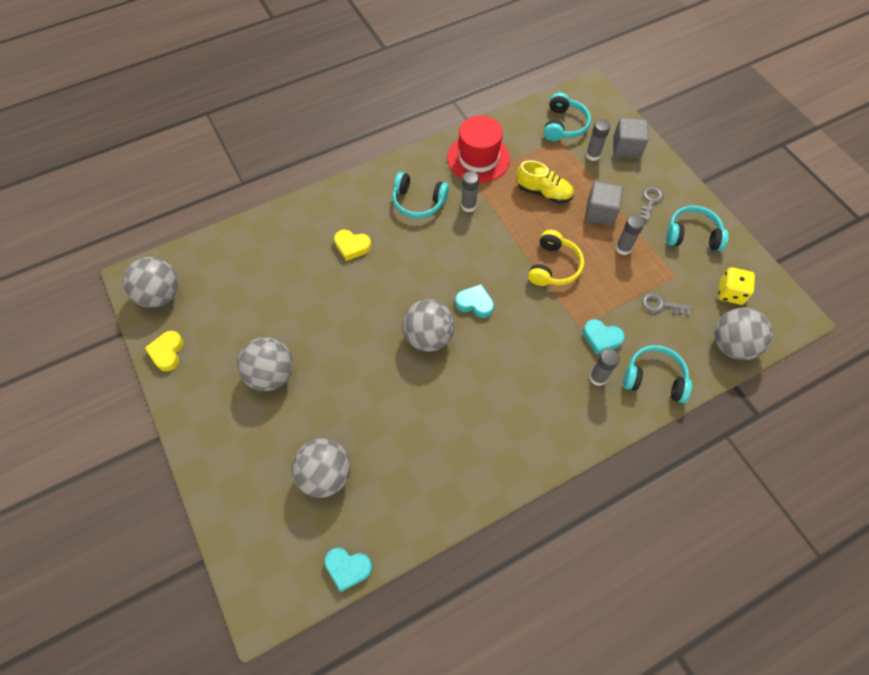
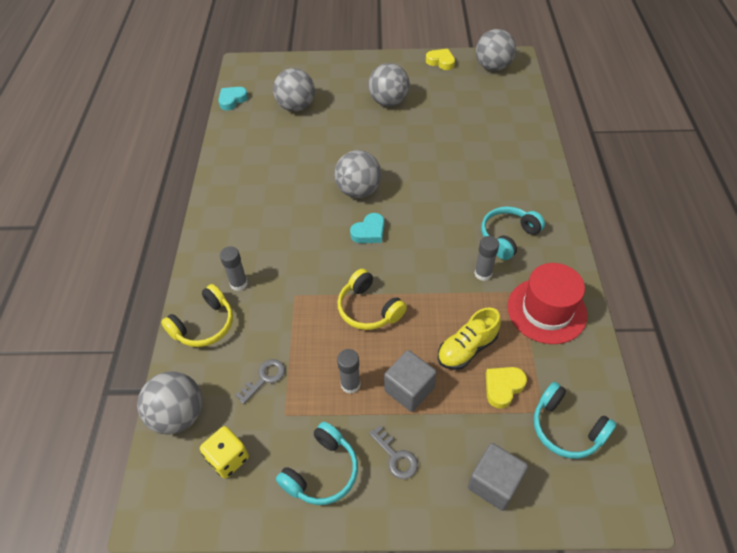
camera: 120 degrees right, 10 degrees down
(352, 246) = (479, 175): yellow heart -> yellow heart (503, 387)
(592, 155) = (500, 433): grey glue stick -> none
(601, 338) = (270, 306): turquoise heart -> none
(654, 378) = (204, 325): turquoise headphones -> yellow headphones

